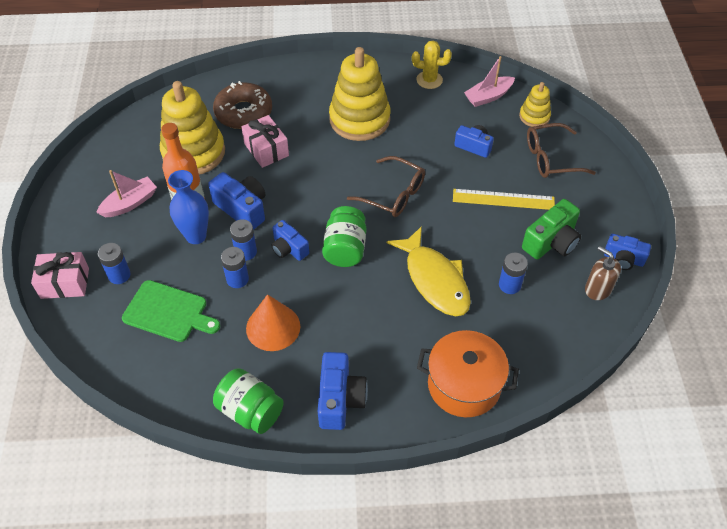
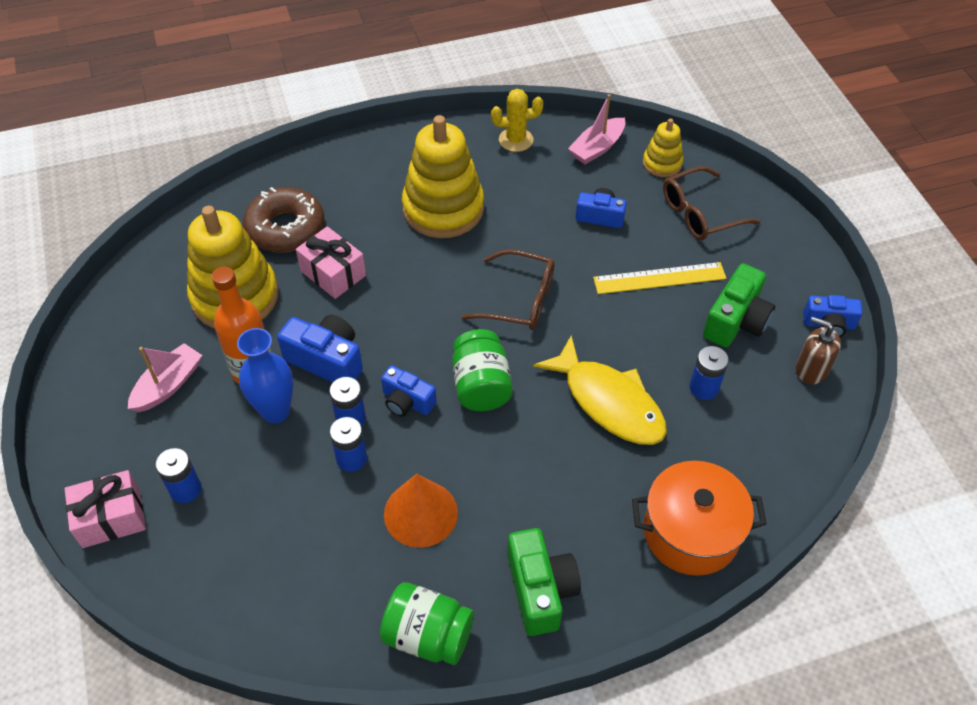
camera: 15 degrees left, 0 degrees up
(168, 312) = (271, 526): green cutting board -> none
(340, 399) = (540, 590): blue camera -> green camera

